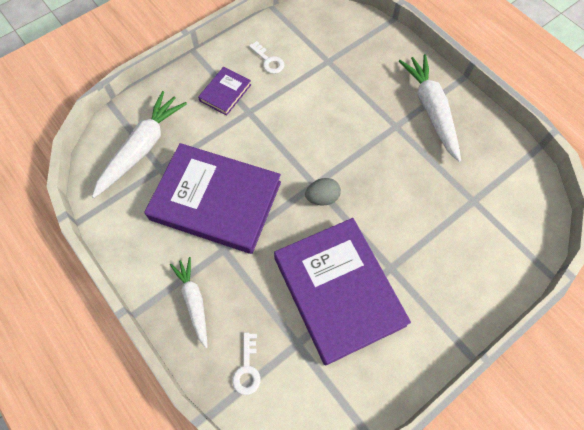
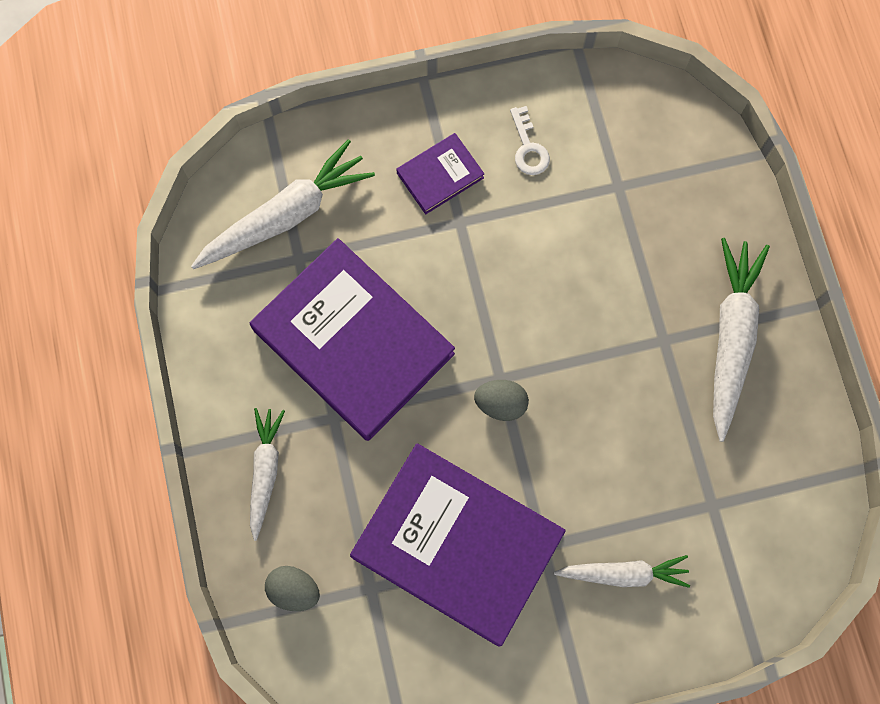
camera: 25 degrees right, 10 degrees up
(247, 369) = (294, 589): white key -> grey egg
(338, 291) = (457, 545): purple book -> purple book turned 60 degrees counterclockwise
(446, 261) = (623, 573): none -> white carrot

